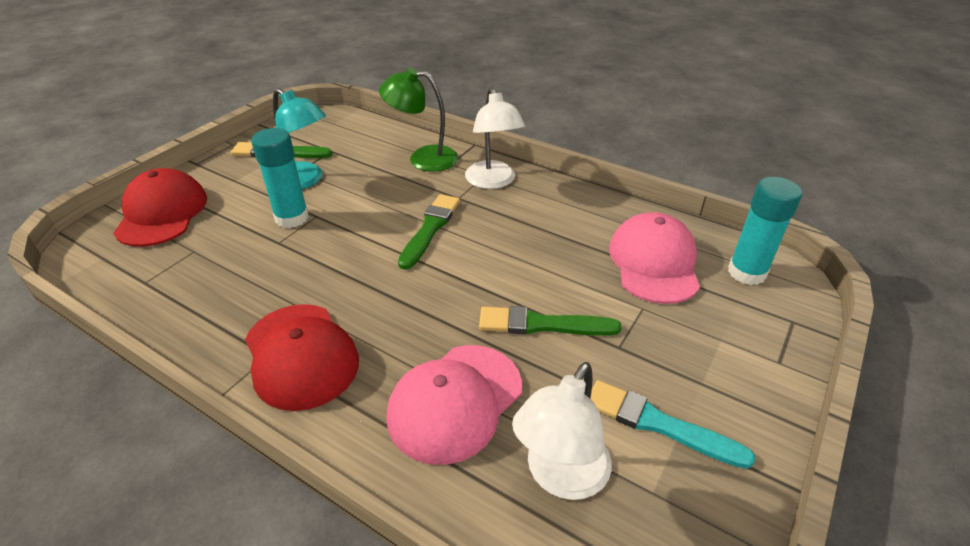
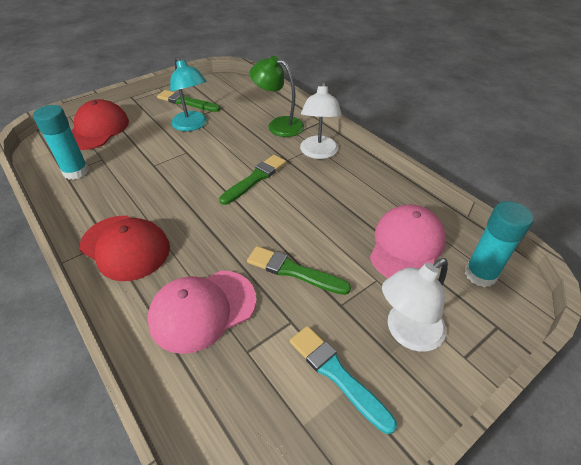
camera: 20 degrees right, 5 degrees up
(292, 218) = (170, 150): turquoise glue stick -> turquoise glue stick (76, 172)
(301, 355) = (125, 247): red cap -> red cap turned 45 degrees counterclockwise
(560, 476) = (243, 388): white lamp -> white lamp (407, 333)

